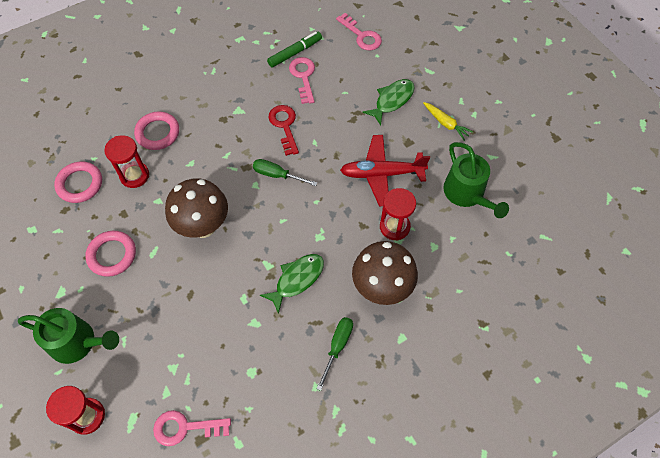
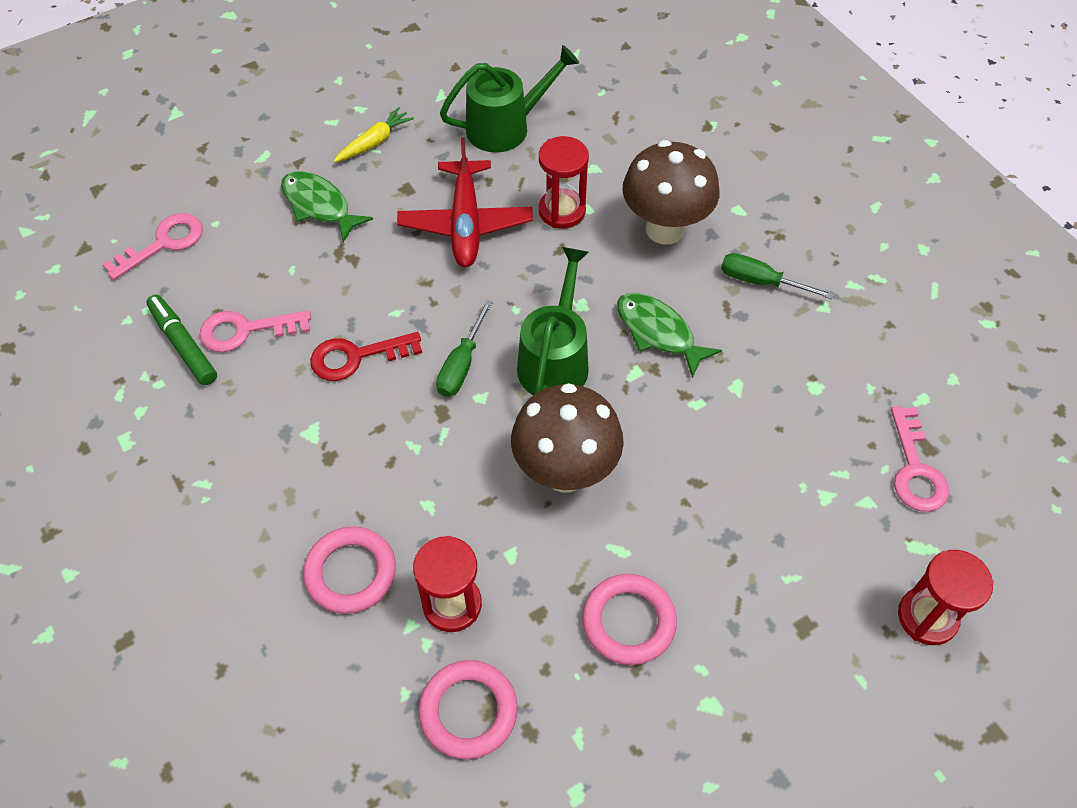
camera: 90 degrees left, 5 degrees down
(78, 342) = (804, 655): green watering can -> green watering can (555, 360)

